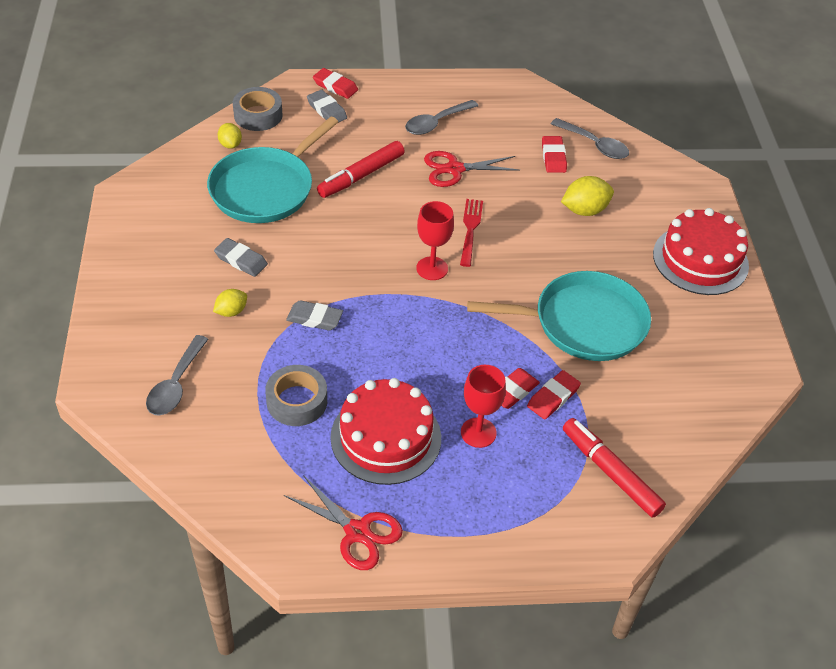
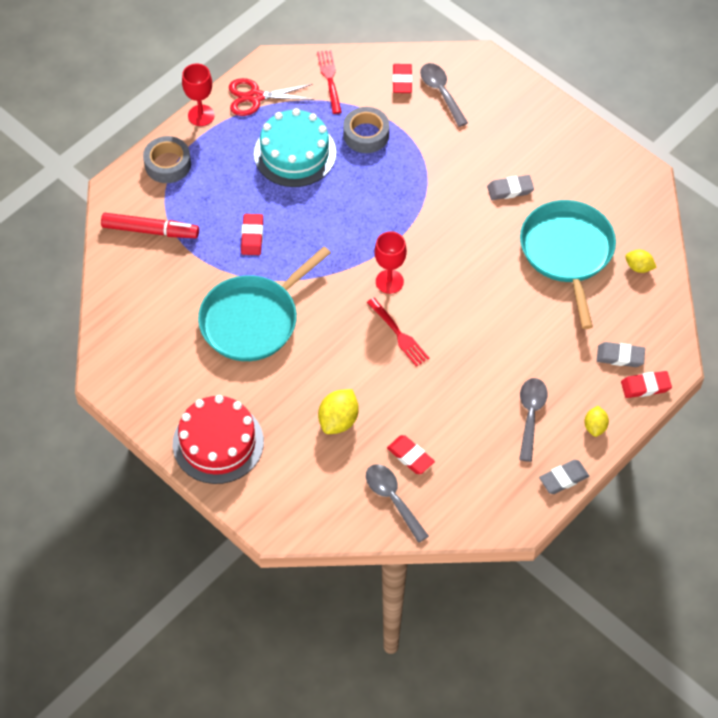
camera: 140 degrees right, 10 degrees up
(231, 311) = (470, 154): yellow lemon -> yellow lemon (595, 427)
(258, 115) = (658, 309): grey tape -> grey tape (168, 164)
(258, 487) = (330, 79): none -> red fork
(314, 318) = (418, 189): grey eraser -> grey eraser (563, 478)
(361, 176) = (521, 317): red marker -> none
(386, 437) = (295, 153): red cake -> turquoise cake
(454, 169) = (467, 380): red scissors -> none
(478, 432) = (247, 196): red goblet -> red goblet (201, 115)
(553, 397) = (224, 251): red eraser -> red eraser (402, 81)
(594, 145) = (392, 499): grey spoon -> grey spoon turned 60 degrees clockwise

